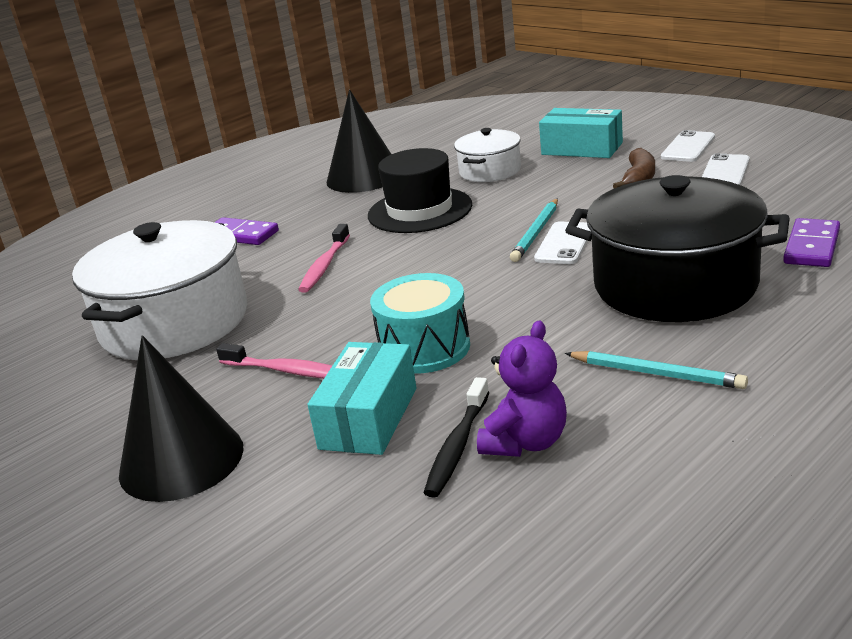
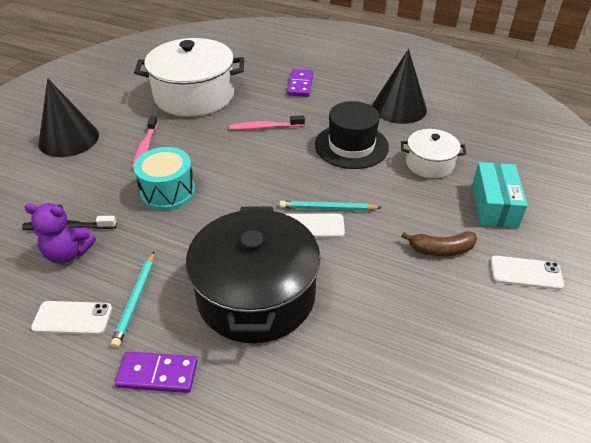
camera: 65 degrees right, 15 degrees up
(368, 418) = (97, 188): turquoise box -> none
(725, 172) = (476, 305): white phone -> white phone (72, 318)
(812, 246) = (333, 378): purple domino -> purple domino (157, 374)

